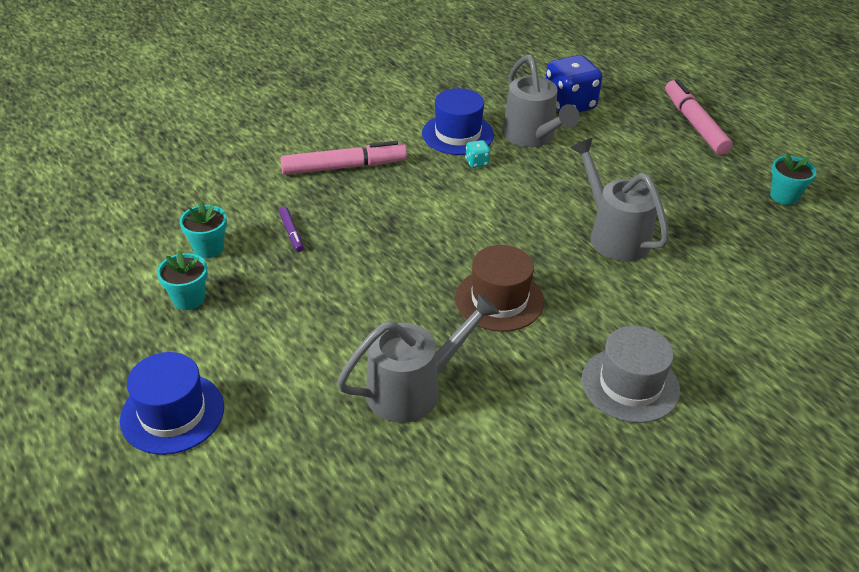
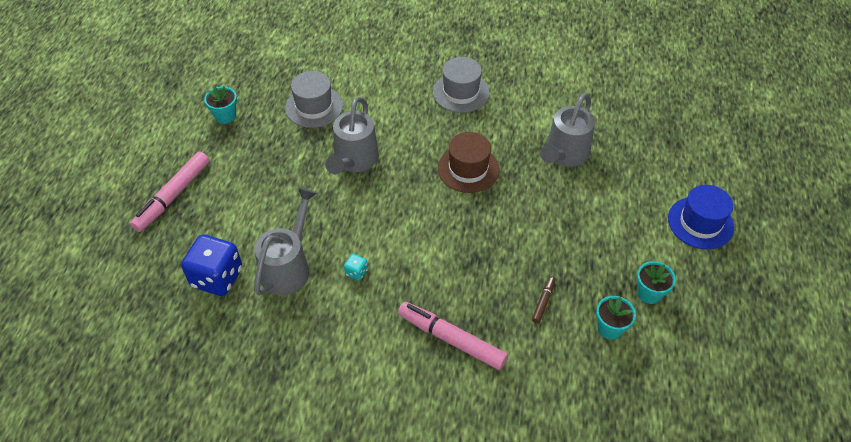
camera: 135 degrees left, 10 degrees up
(291, 232) = (543, 302): purple marker -> brown marker
(414, 389) = (564, 155): grey watering can -> grey watering can turned 75 degrees counterclockwise
(458, 134) = (334, 310): blue hat -> none
(735, 256) = (314, 107): none -> grey hat

